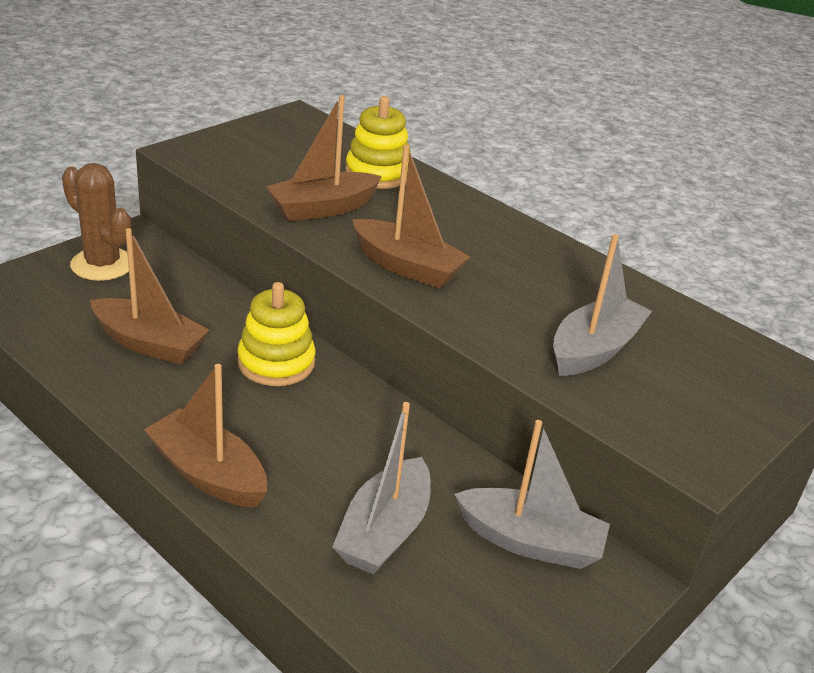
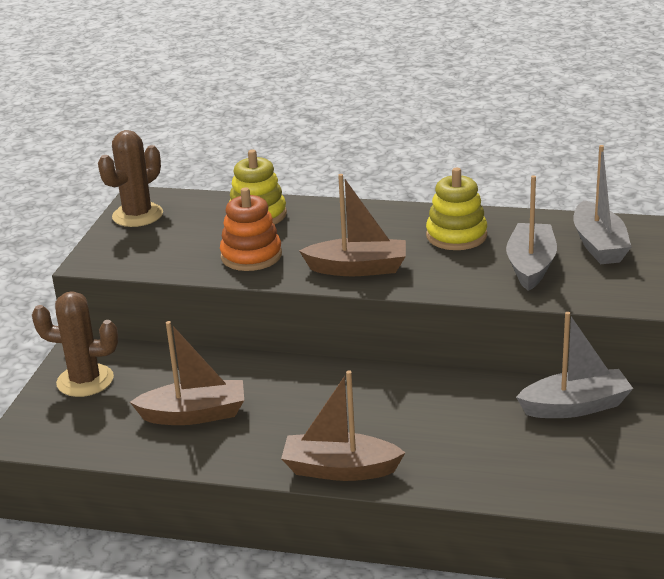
camera: 25 degrees left, 5 degrees down
(273, 129) = (137, 215): none -> brown cactus
(276, 362) = (299, 384): yellow stacking toy -> yellow stacking toy (456, 236)
(322, 208) = (251, 256): brown boat -> orange stacking toy
(384, 531) = (486, 444): grey boat -> grey boat (599, 245)

